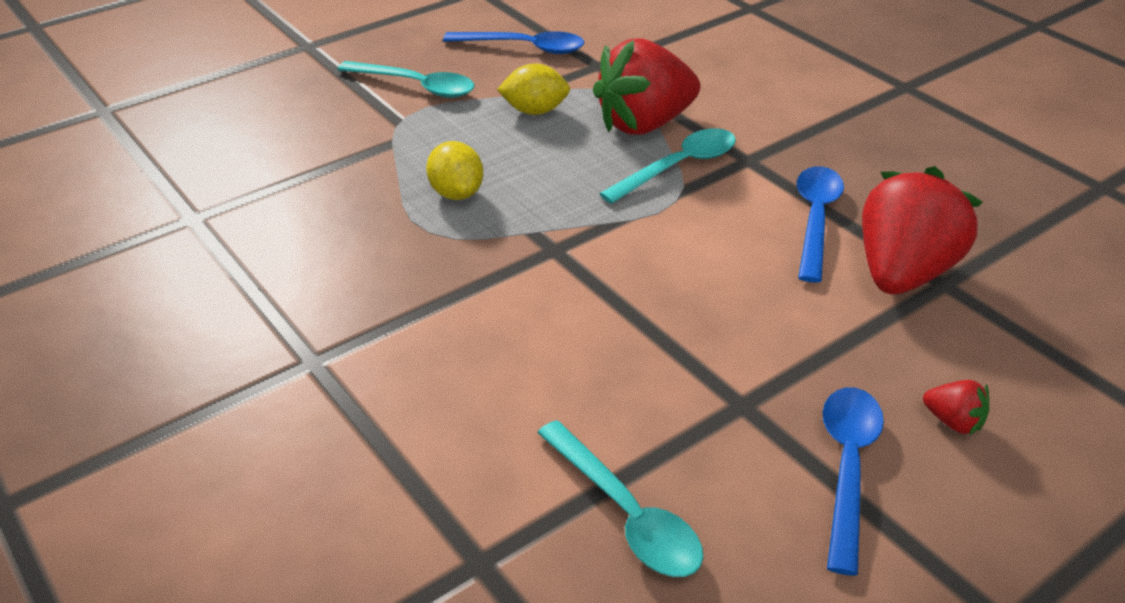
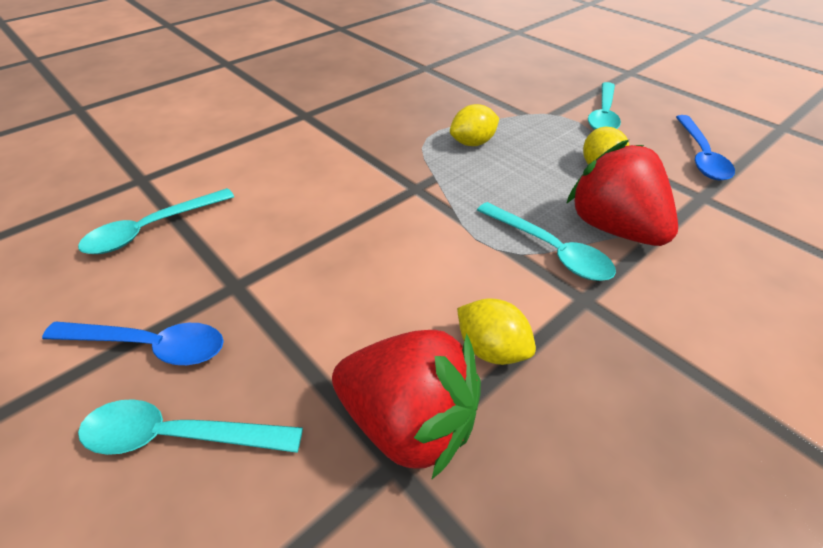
camera: 85 degrees right, 5 degrees up
(815, 219) = (491, 349): blue spoon -> yellow lemon
(953, 422) = (178, 436): red strawberry -> turquoise spoon

